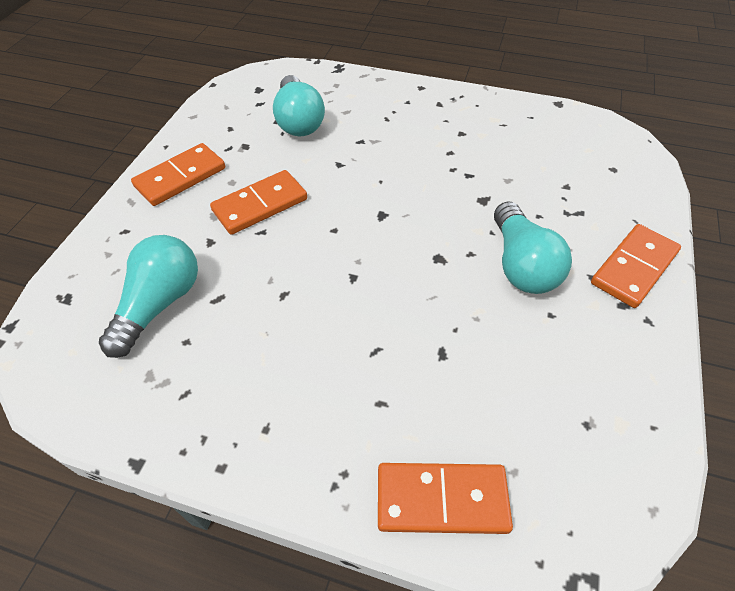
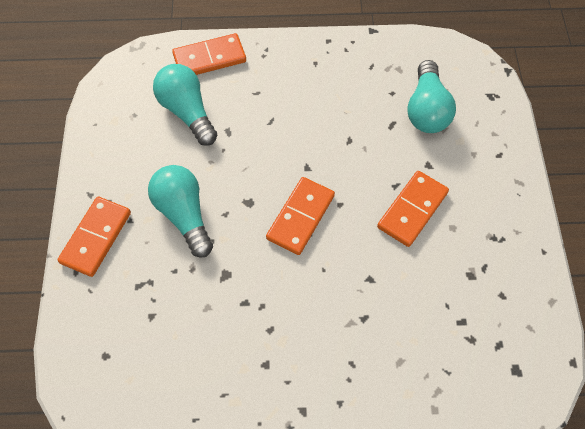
camera: 160 degrees right, 10 degrees up
(180, 177) = (499, 218): orange domino -> orange domino (300, 217)
(299, 121) = (440, 328): turquoise light bulb -> turquoise light bulb (187, 112)

